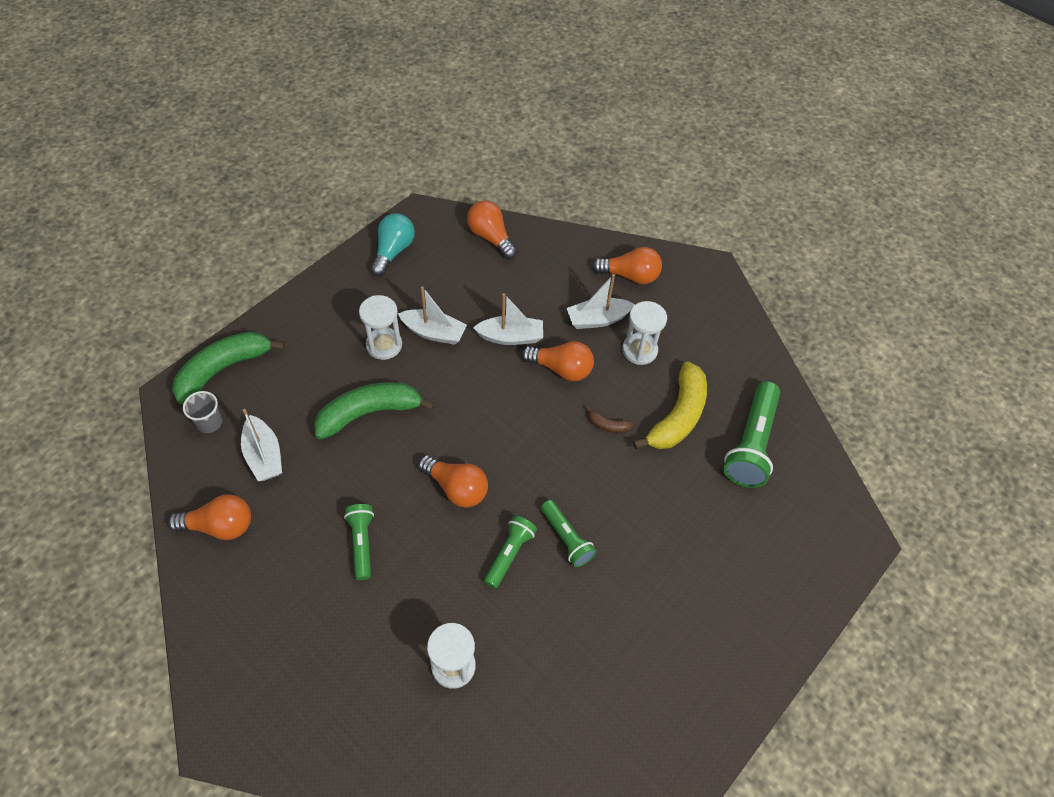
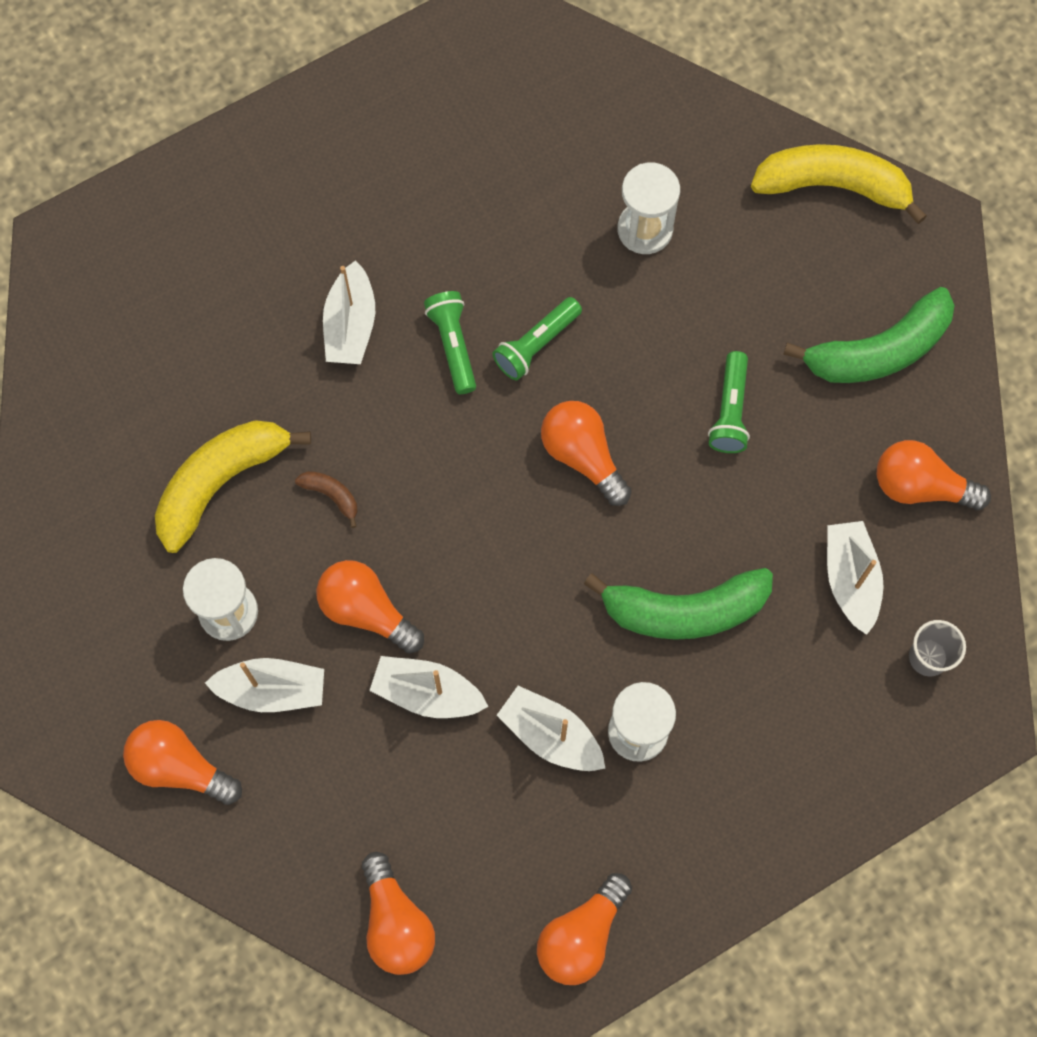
camera: 160 degrees left, 15 degrees up
(223, 369) = (902, 752): green banana -> green banana (878, 350)
(307, 750) = (833, 186): none -> yellow banana
(393, 251) = (581, 936): turquoise light bulb -> orange light bulb
(641, 534) = (350, 325): none -> white boat
(751, 444) = (135, 410): green flashlight -> none

